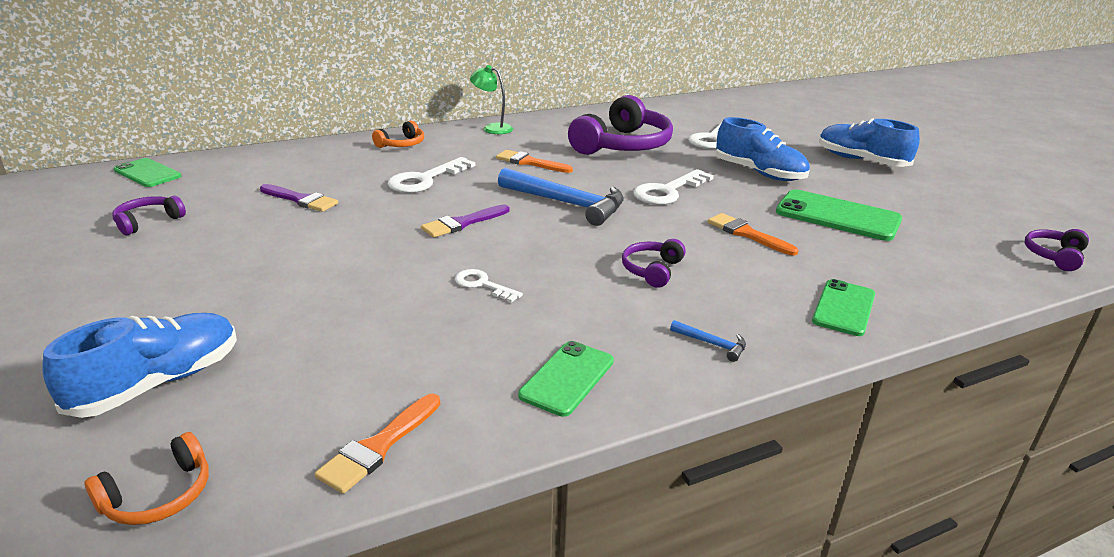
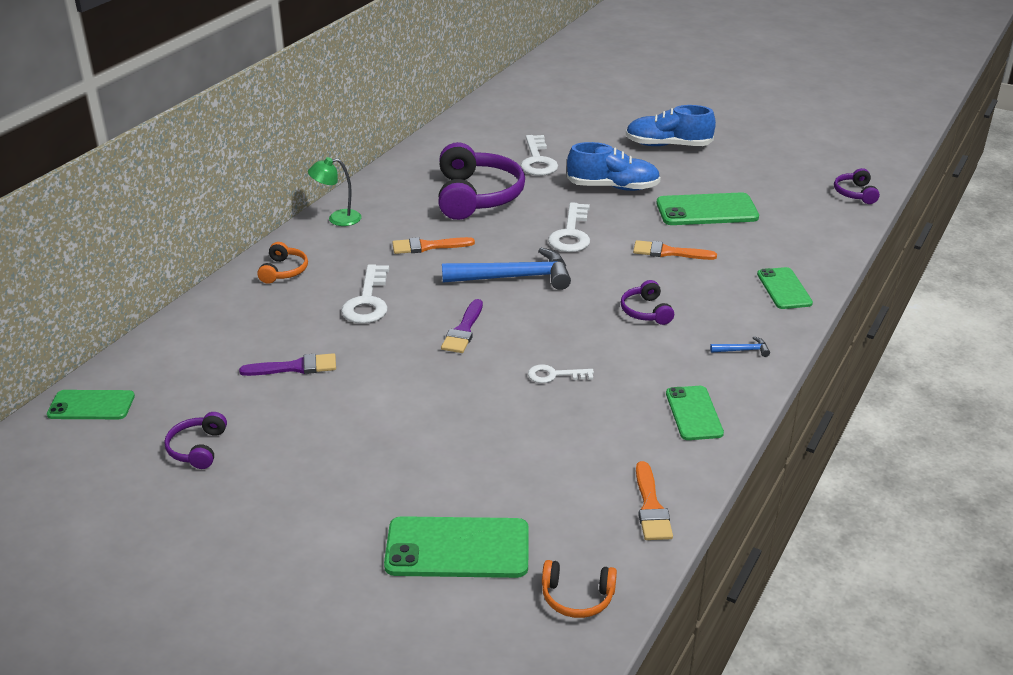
camera: 35 degrees left, 5 degrees up
(158, 383) = (457, 548): blue shoe -> green phone
(159, 495) = (577, 597): orange headphones -> orange headphones turned 90 degrees clockwise

